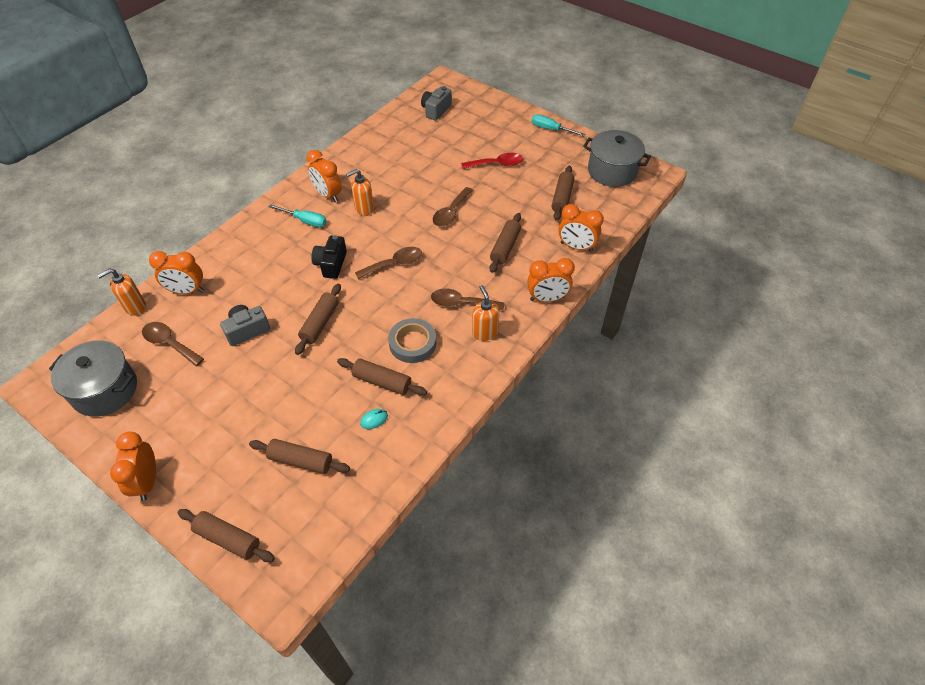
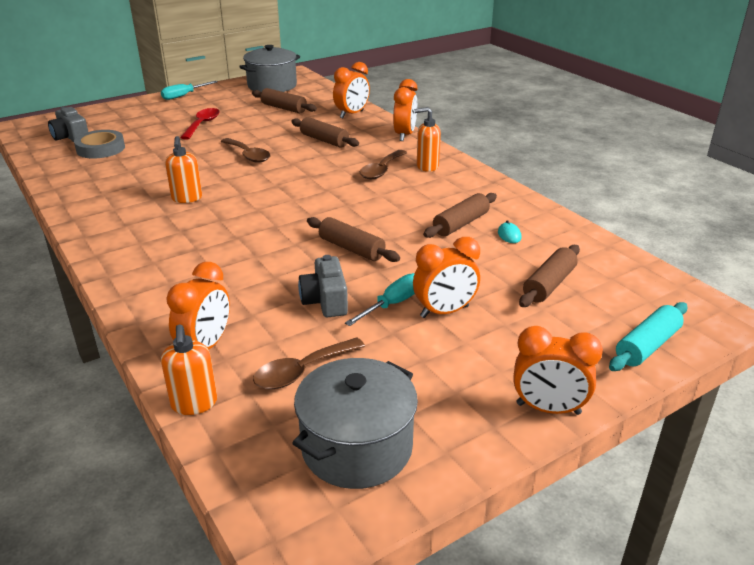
camera: 70 degrees left, 20 degrees down
(228, 539) = (647, 346): brown rolling pin -> turquoise rolling pin
(305, 221) = (163, 237): turquoise screwdriver -> turquoise screwdriver (393, 304)
(328, 195) = (133, 217): orange clock -> orange clock (444, 312)
(331, 264) = (260, 230): black camera -> none
(394, 264) = (295, 194): brown spoon -> none
(412, 343) = (418, 201): grey tape -> grey tape (101, 148)

